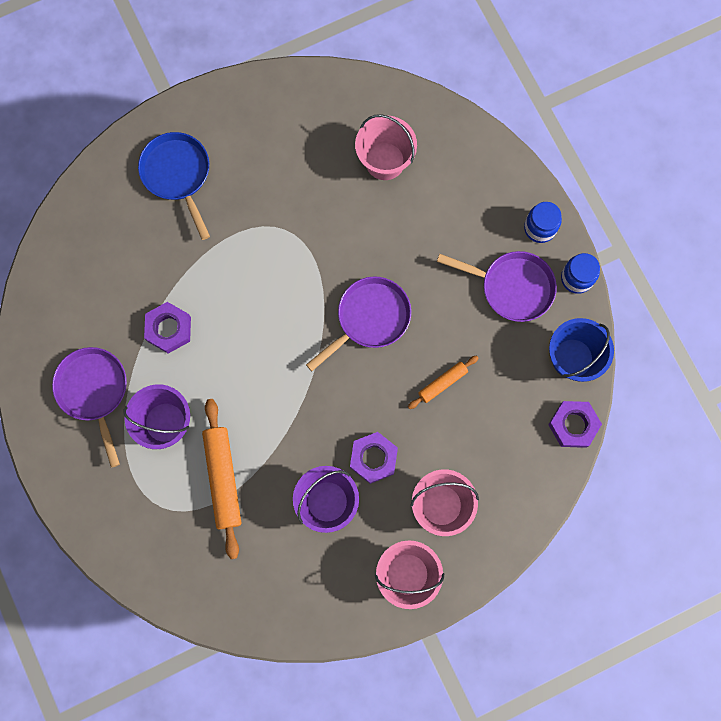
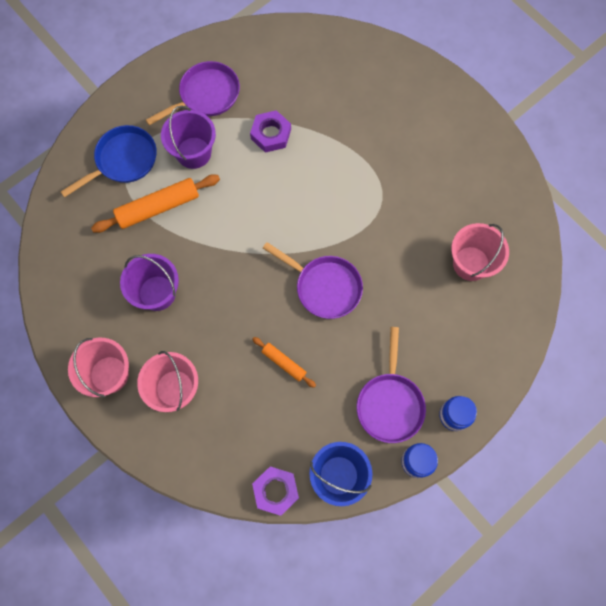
camera: 75 degrees right, 5 degrees down
(178, 175) = (402, 105): blue pan -> blue pan (123, 161)
(373, 458) = (203, 321): purple nut -> none

